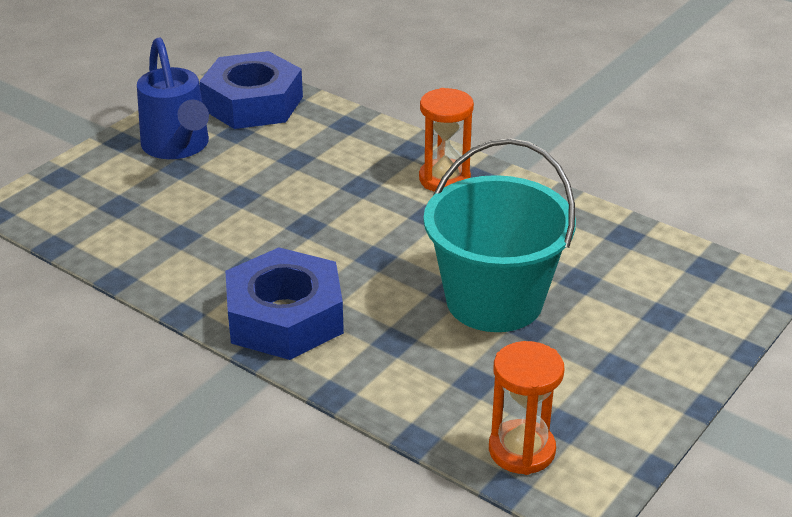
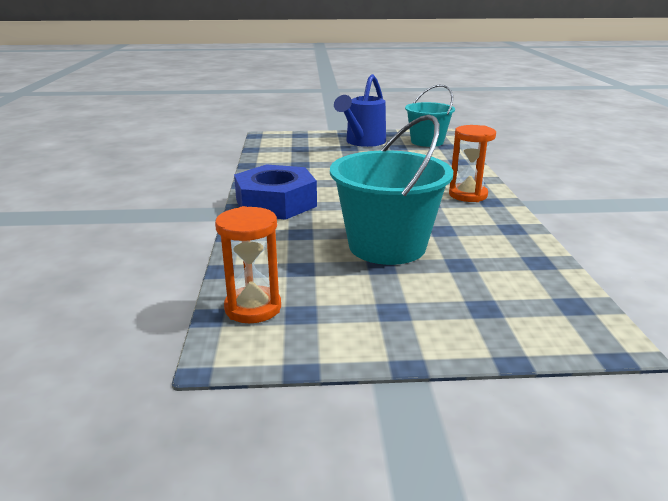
camera: 50 degrees right, 10 degrees down
(252, 103) = (427, 142): blue nut -> turquoise bucket

